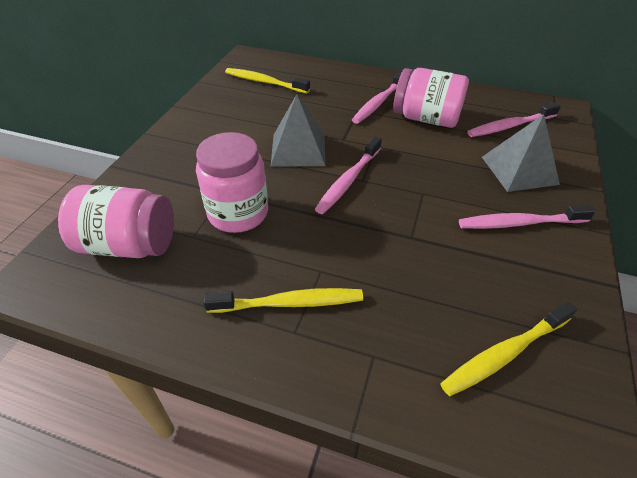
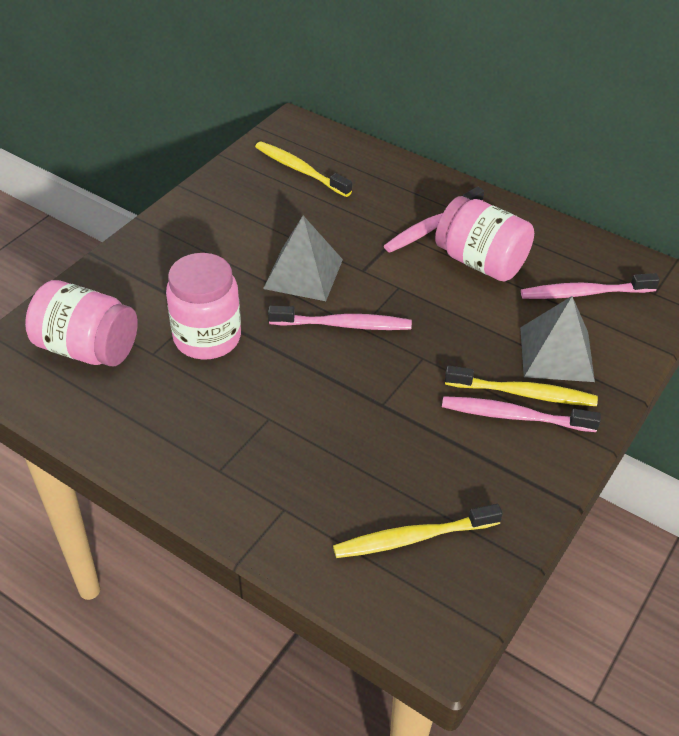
camera: 15 degrees right, 0 degrees up
(289, 303) = (225, 442): yellow toothbrush -> yellow toothbrush (523, 393)
(348, 181) = (344, 325): pink toothbrush -> pink toothbrush turned 135 degrees counterclockwise

